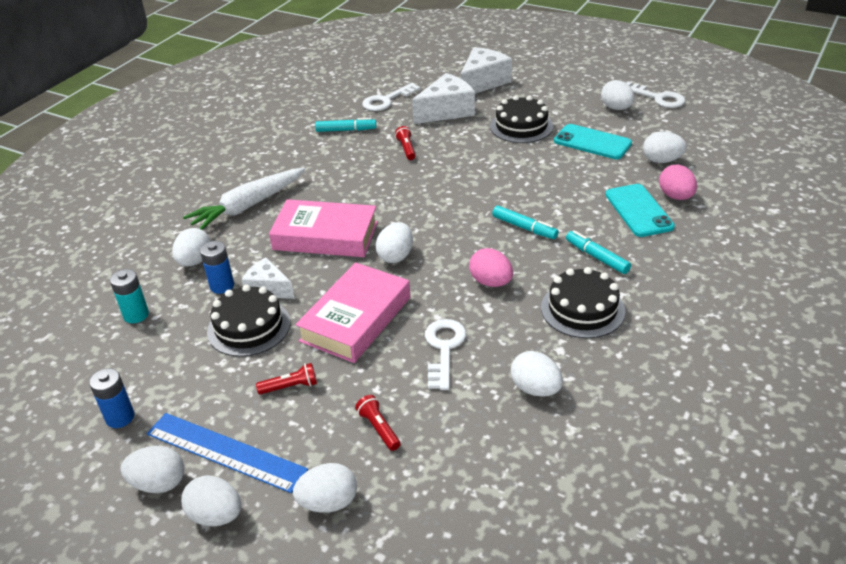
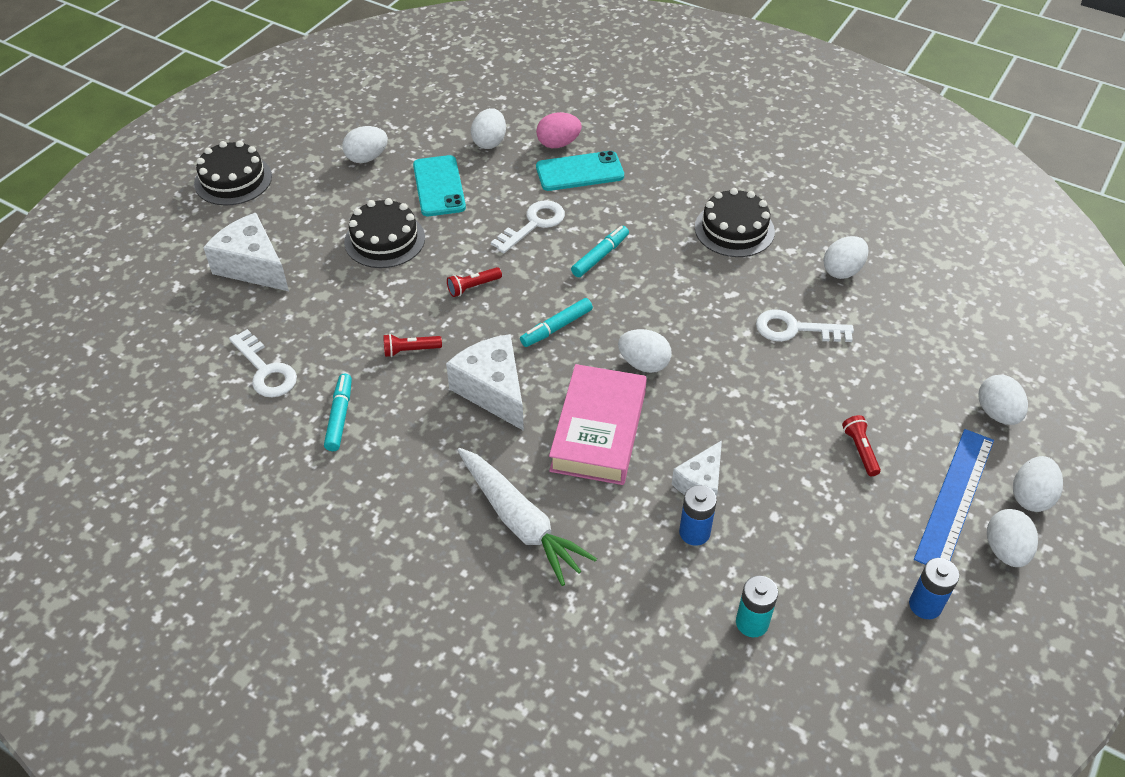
camera: 90 degrees left, 10 degrees up
(195, 261) = (642, 570): white egg -> none
(249, 327) = (769, 496): black cake -> black cake (233, 180)
(356, 319) = (753, 398): pink book -> none
(379, 428) = (905, 379): red flashlight -> red flashlight (473, 287)
(446, 111) = (321, 307): white cheese -> white cheese (493, 390)
(491, 282) = (693, 289): pink egg -> none
(592, 142) = (439, 186): turquoise phone -> turquoise phone turned 45 degrees counterclockwise
(597, 257) = (655, 210): turquoise marker -> turquoise marker (556, 327)
(658, 98) = (354, 123): white key -> white key (534, 224)

